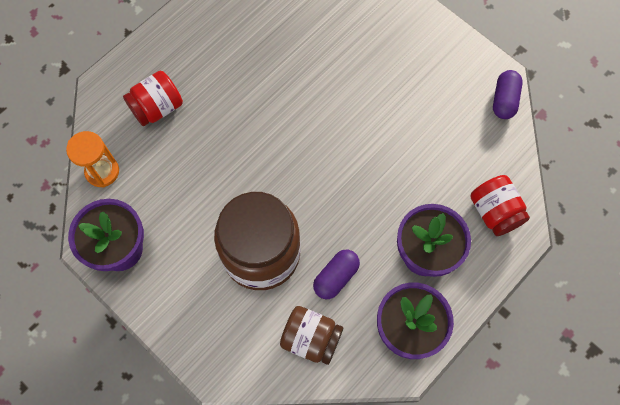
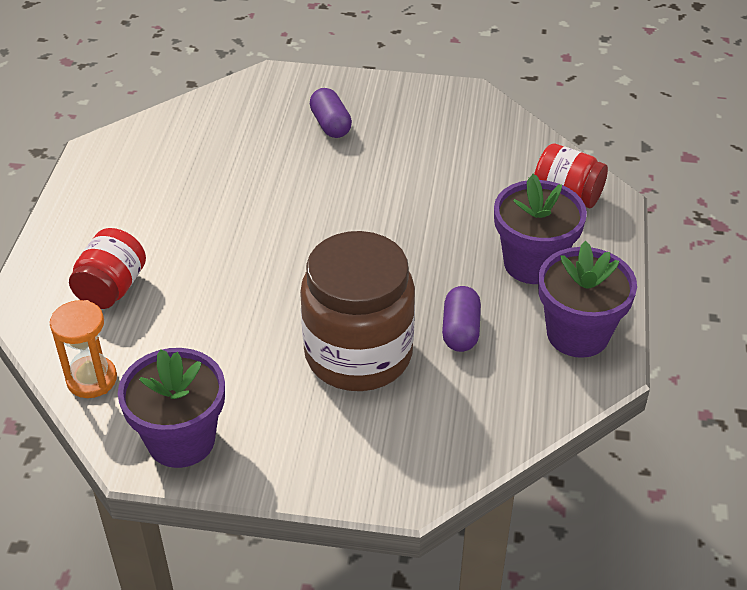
camera: 35 degrees left, 25 degrees down
(311, 339) = (486, 398): brown jar -> none
(504, 100) = (489, 110): purple capsule -> purple capsule (330, 125)

